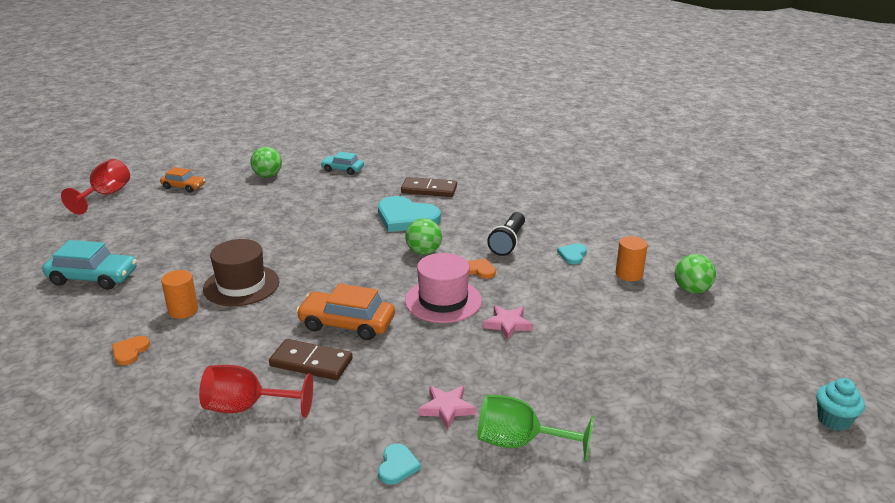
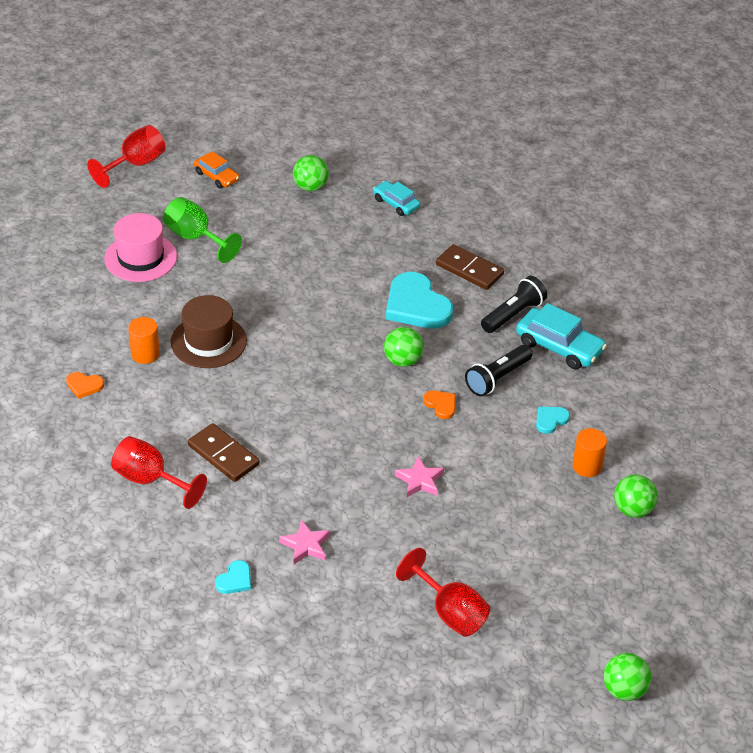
camera: 25 degrees right, 15 degrees up
(93, 278) = (84, 283): turquoise car -> turquoise car (559, 347)
(130, 352) = (84, 385): orange heart -> orange heart turned 120 degrees counterclockwise
(347, 324) = (277, 424): orange car -> none
(443, 300) = (380, 430): pink hat -> pink hat (140, 258)
(484, 204) = (513, 314): none -> black flashlight
(521, 443) = (342, 600): green goblet -> green goblet (196, 238)
(627, 415) = (449, 612): none -> red goblet
(833, 420) = (624, 690): turquoise cupcake -> green ball

